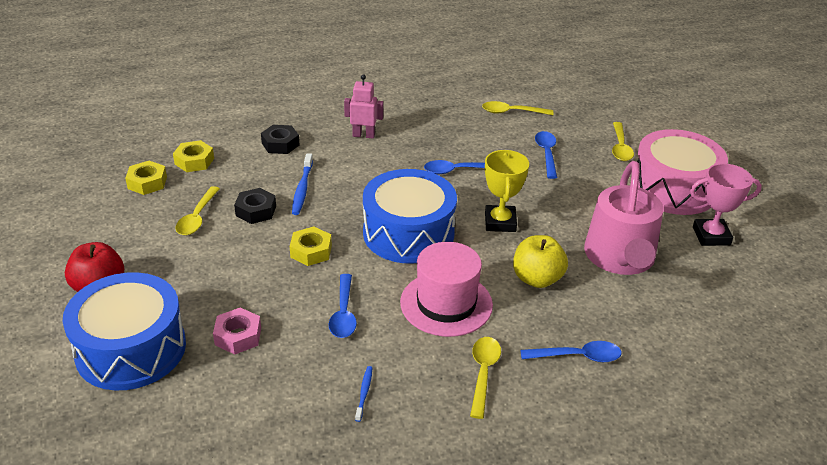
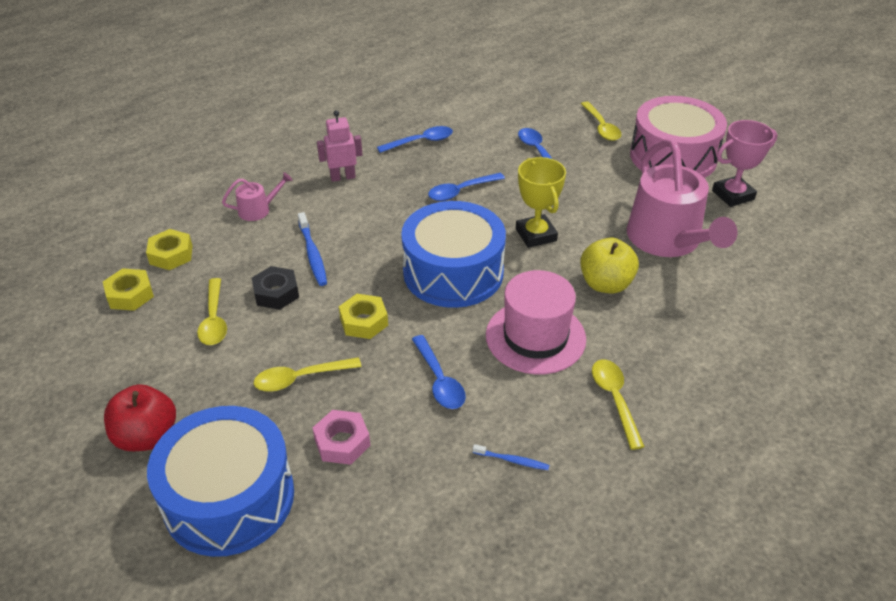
camera: 20 degrees left, 5 degrees up
(280, 144) = (258, 210): black nut -> pink watering can
(364, 393) = (512, 460): blue toothbrush -> blue toothbrush turned 120 degrees clockwise
(512, 112) = (478, 115): yellow spoon -> yellow spoon (300, 378)
(577, 356) = (689, 353): blue spoon -> blue spoon (421, 142)

